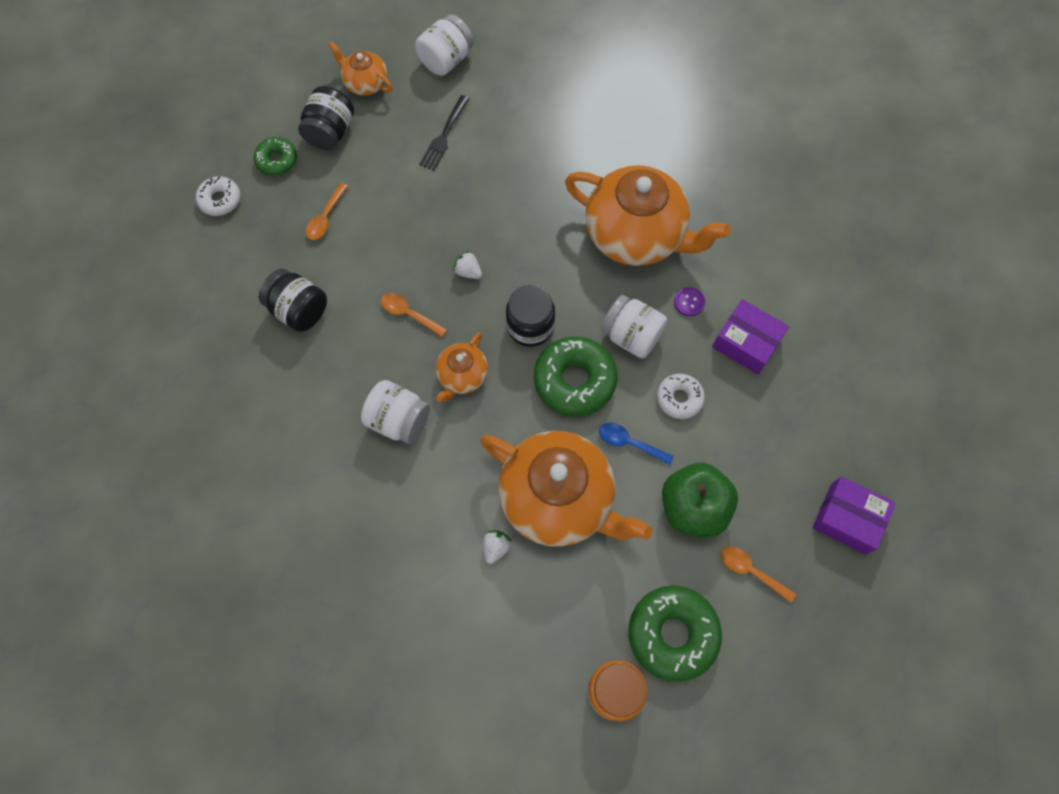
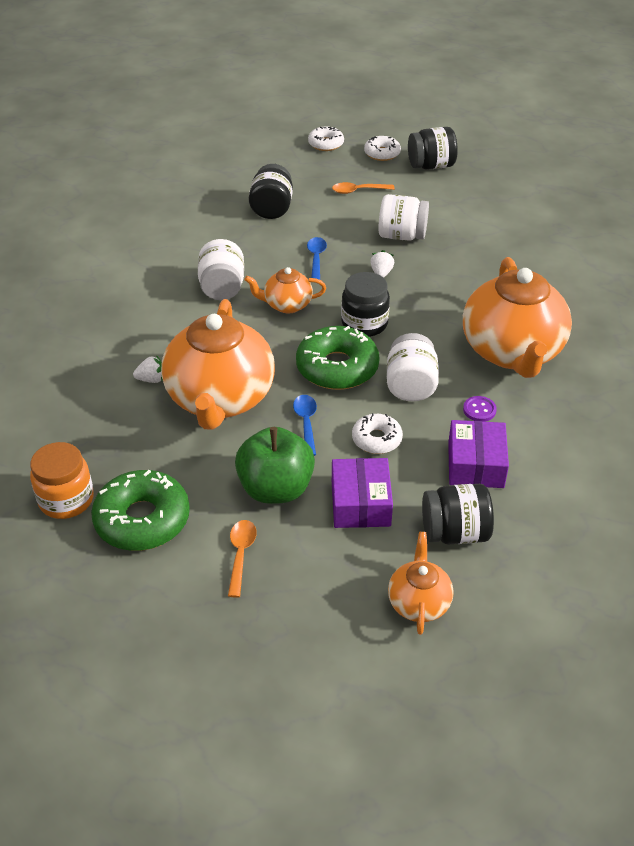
camera: 60 degrees right, 25 degrees down
(277, 160) = (382, 153): green donut -> white donut
(365, 83) = (490, 164): orange teapot -> orange teapot (418, 602)
(409, 314) = (316, 258): orange spoon -> blue spoon
(444, 135) = (489, 216): black fork -> none
(446, 60) = (557, 191): white jar -> white jar (402, 236)
(807, 400) = (455, 533): none -> black jar
(848, 518) = (351, 613): purple box -> purple box (360, 503)

